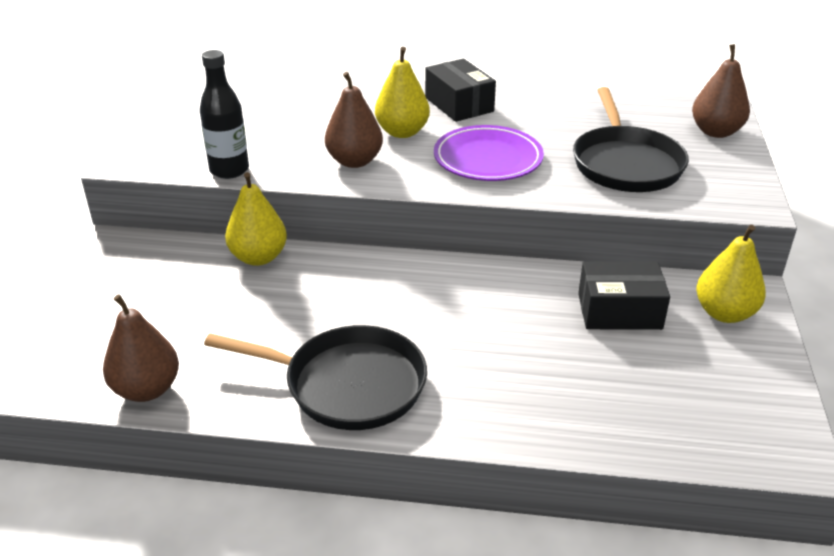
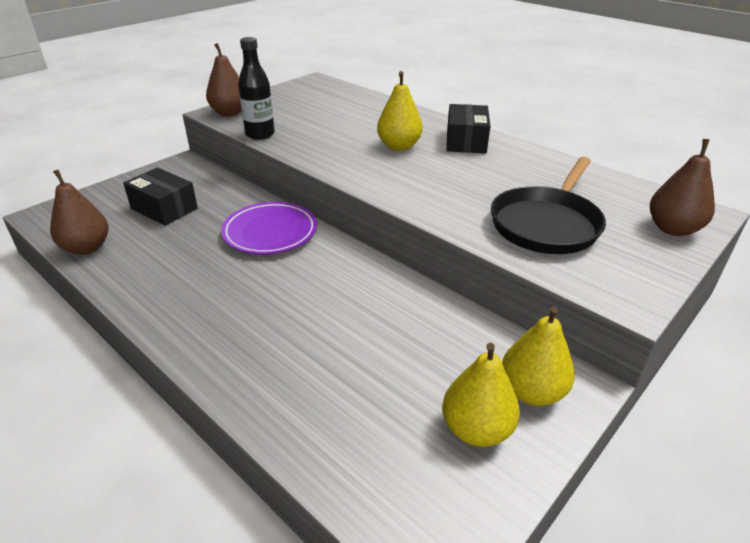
camera: 35 degrees right, 0 degrees up
(258, 257) = (244, 199): yellow pear -> yellow pear (476, 429)
(347, 384) = (185, 299): black pan -> none
(354, 161) = (340, 154): brown pear -> brown pear (229, 113)
(488, 159) = (435, 183): purple plate -> purple plate (270, 232)
(619, 311) = (437, 344): black box -> black box (164, 208)

